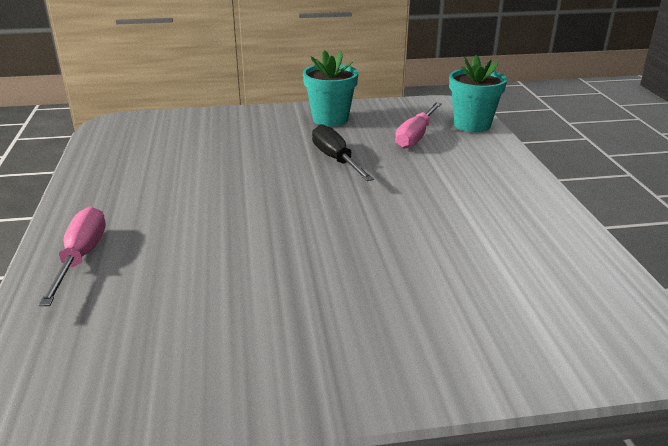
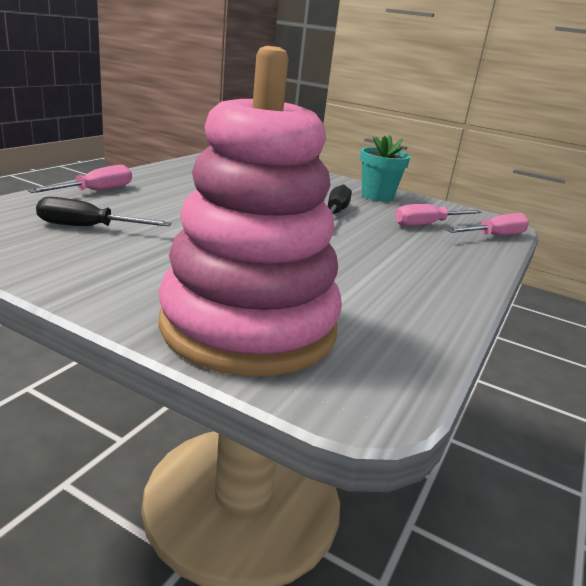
camera: 35 degrees right, 5 degrees down
(176, 313) = (88, 227): none -> black screwdriver
(472, 125) = (494, 236): turquoise flower pot -> pink screwdriver
(497, 334) = (248, 326): none -> pink stacking toy

